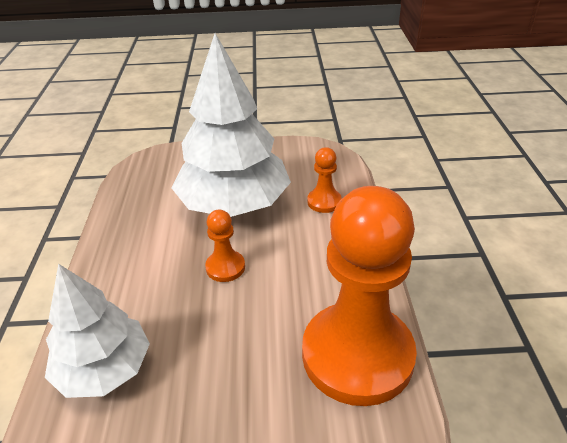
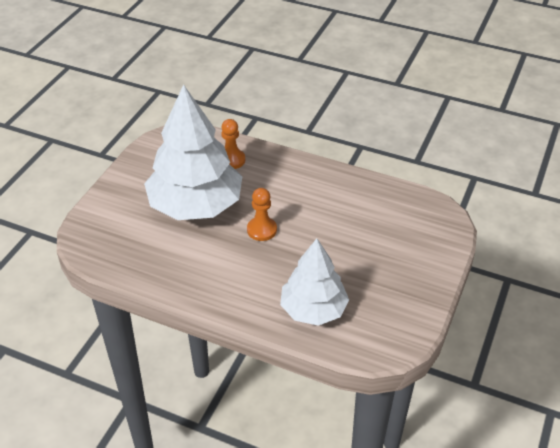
camera: 65 degrees left, 5 degrees up
(357, 355) = (371, 198): orange pawn -> none

